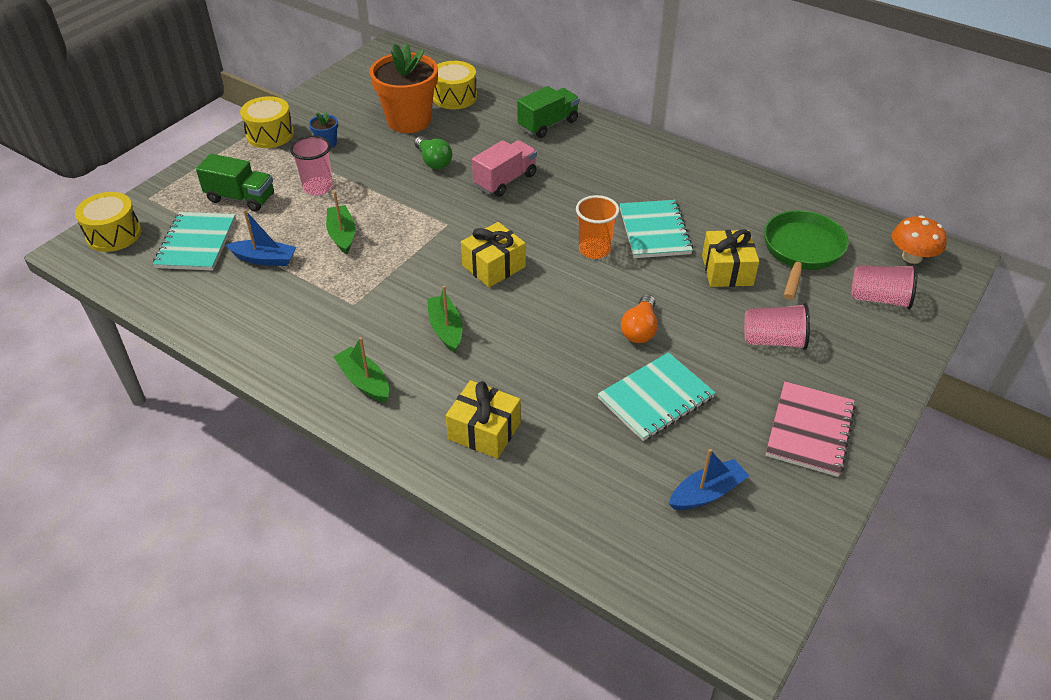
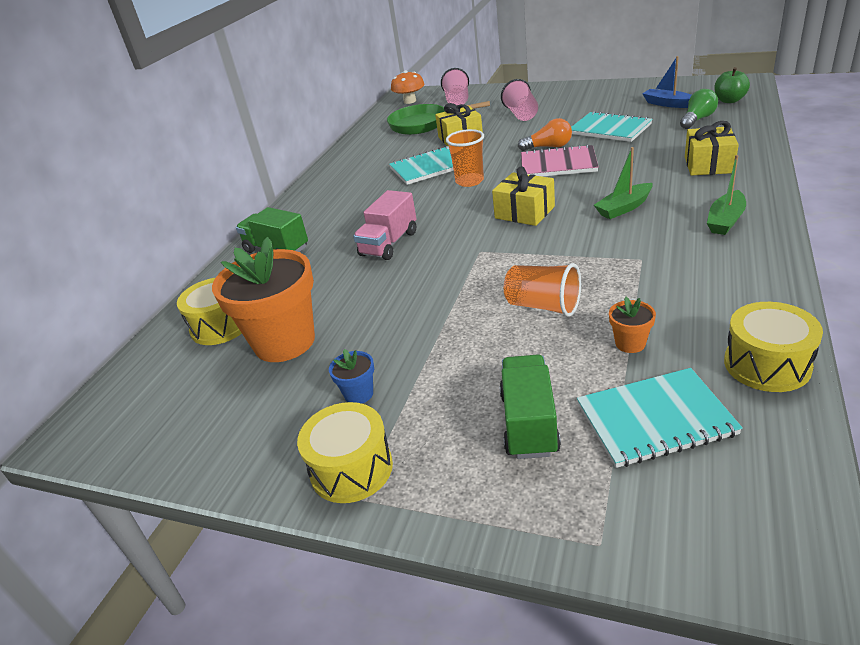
camera: 100 degrees left, 10 degrees down
(114, 234) = (720, 536): yellow drum -> yellow drum (767, 364)
(265, 259) = (630, 343): blue boat -> orange flower pot
(318, 187) = (465, 360): pink cup -> none
(342, 235) = (543, 306): green boat -> orange cup
(433, 161) = (371, 295): green light bulb -> green light bulb (697, 119)
(505, 180) = (389, 244): pink truck -> pink truck turned 90 degrees counterclockwise
(670, 564) = (729, 100): none -> green apple
(810, 430) = (588, 95): pink notebook -> pink notebook (558, 164)

